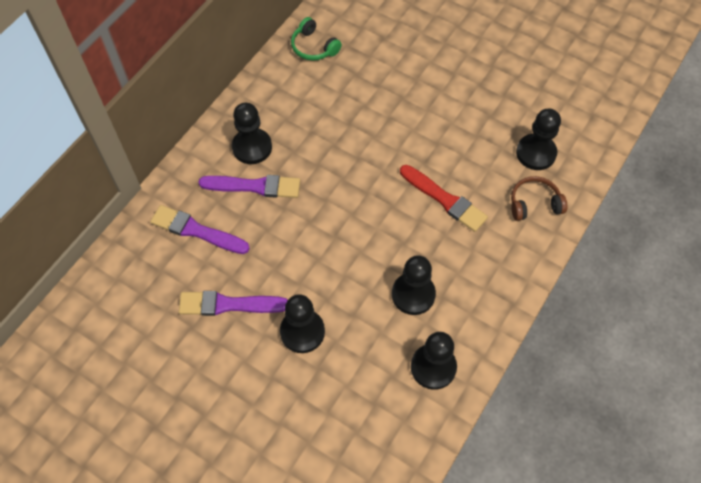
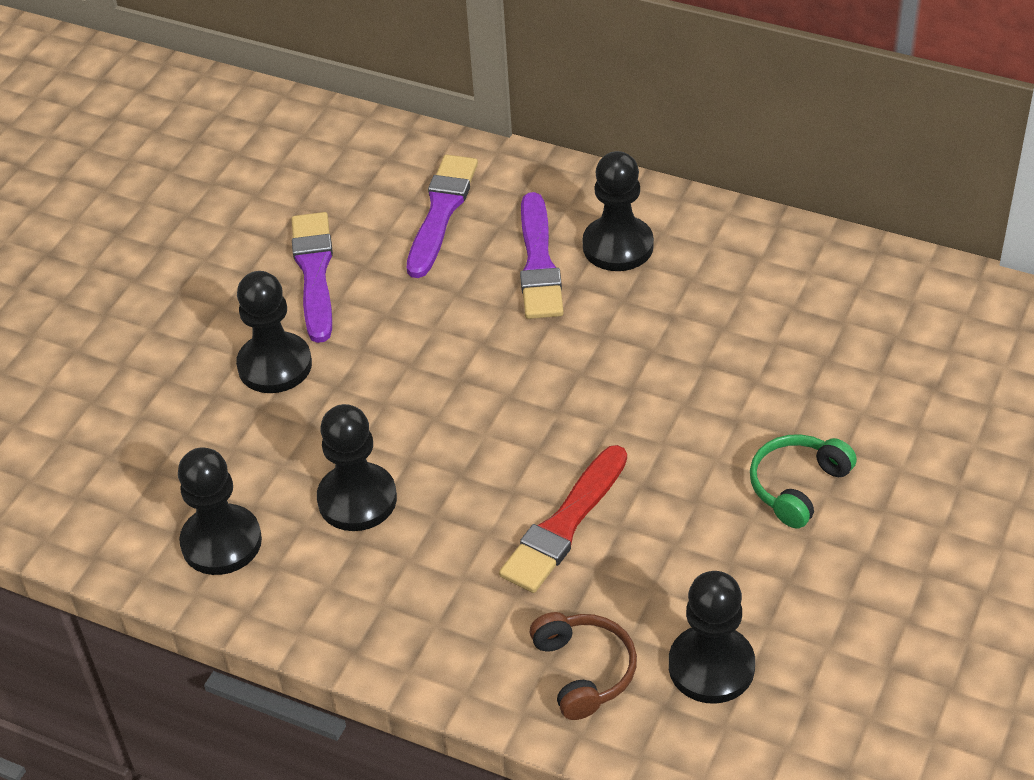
camera: 85 degrees right, 15 degrees down
(314, 47) = (871, 289): green headphones -> green headphones (797, 486)

